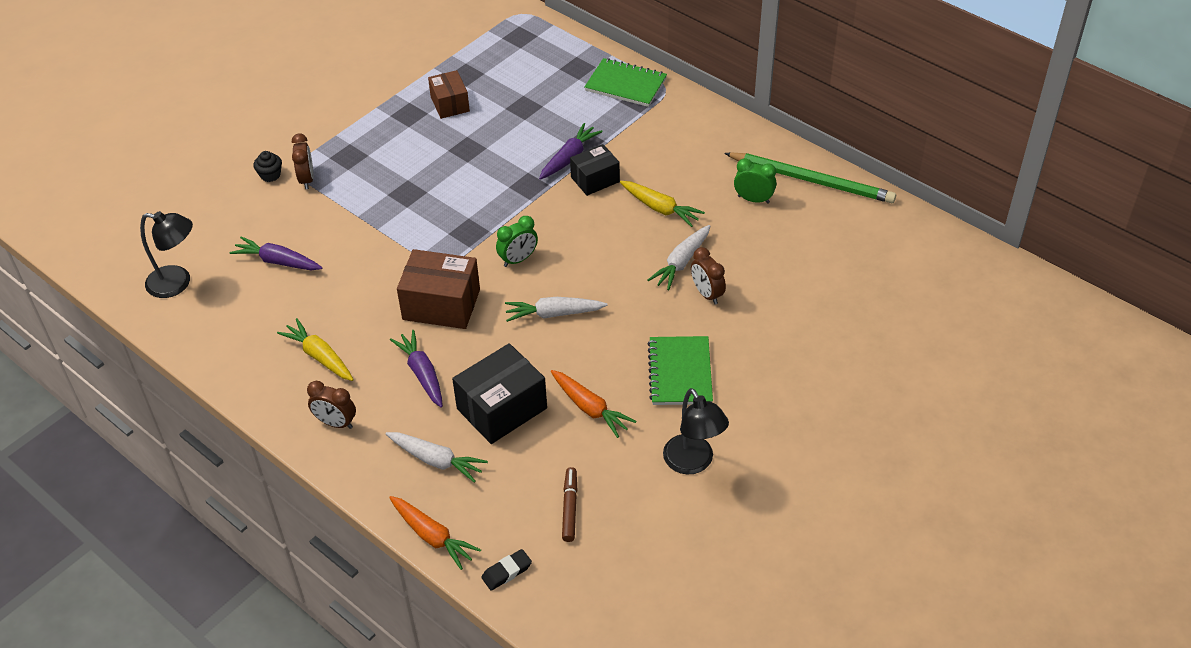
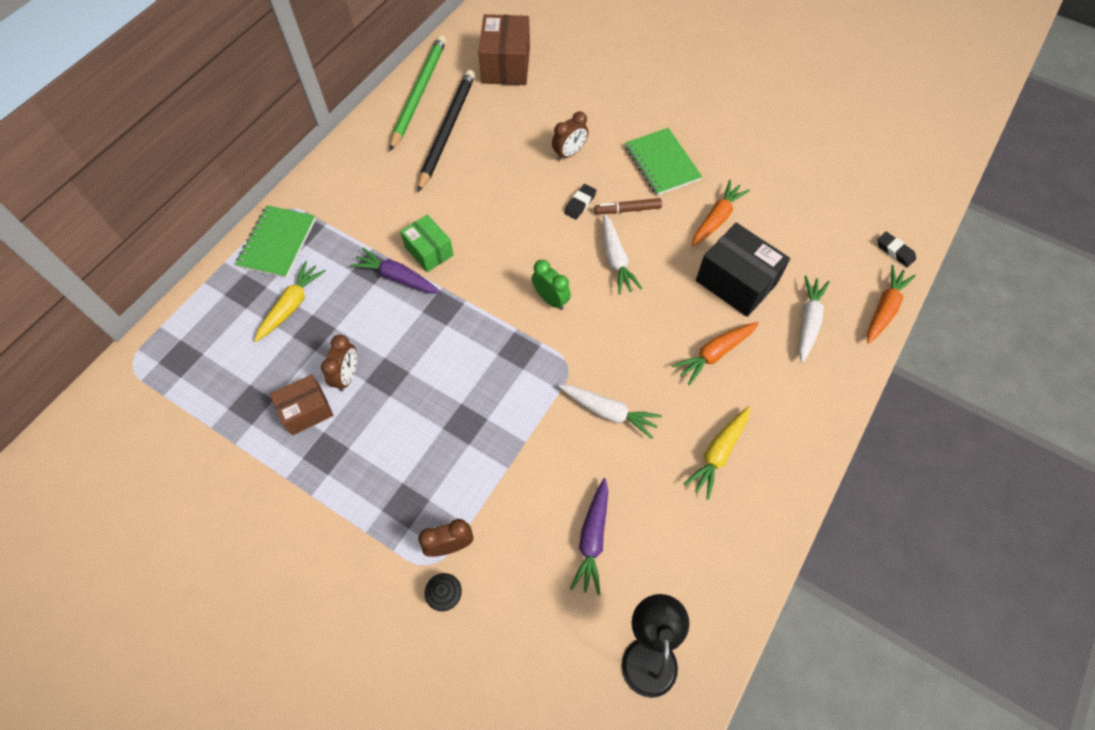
camera: 100 degrees left, 15 degrees up
(336, 423) = (795, 416): brown clock -> brown clock (347, 376)
(422, 373) = (714, 354): purple carrot -> orange carrot
(441, 304) = (623, 355): brown box -> brown box (506, 65)
(570, 508) = (820, 219): brown marker -> brown marker (627, 210)
(595, 179) = (429, 251): black box -> green box
(633, 294) = (580, 203): none -> black eraser
(660, 208) = (466, 195): yellow carrot -> yellow carrot (291, 305)
(680, 372) = (661, 163): green notebook -> green notebook turned 75 degrees clockwise
(681, 262) = (534, 173): white carrot -> white carrot (609, 412)
(693, 463) = (750, 147): black lamp -> none
(753, 199) = (447, 130): green clock -> black pencil

